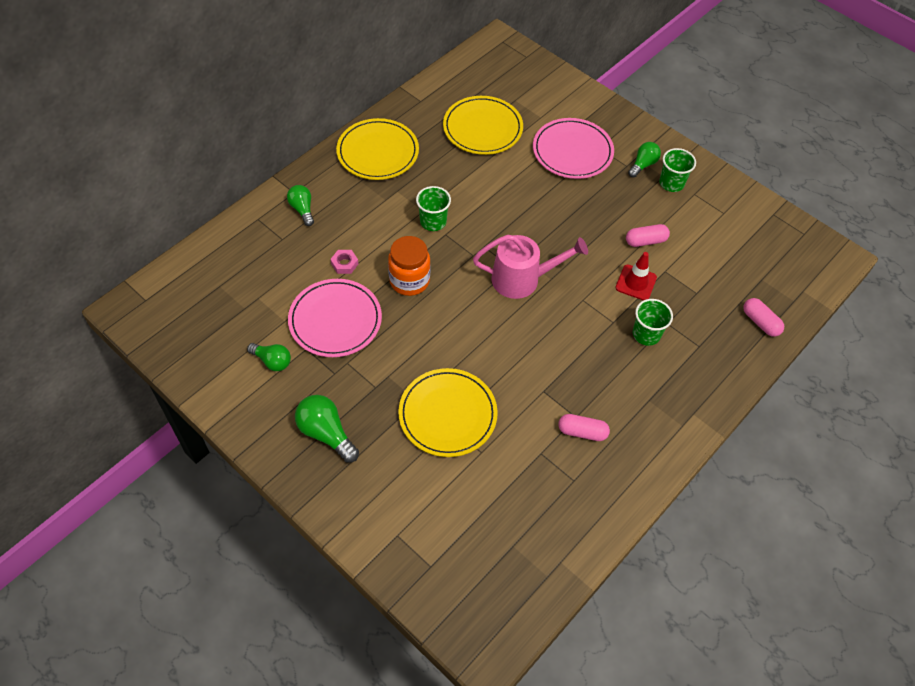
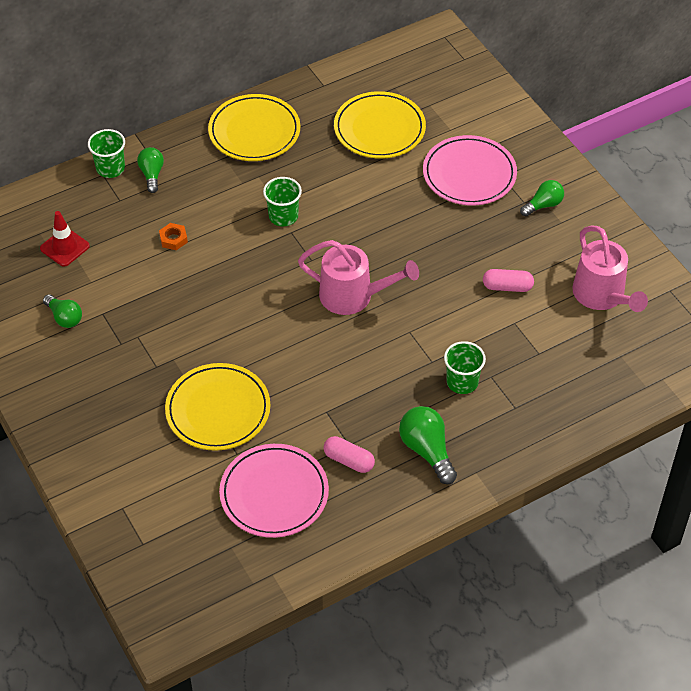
camera: 20 degrees right, 5 degrees down
(326, 433) = (90, 398): green light bulb -> green light bulb (427, 450)
(335, 320) = (142, 293): pink plate -> pink plate (274, 493)
(344, 264) = (173, 239): pink nut -> orange nut
(409, 281) = (233, 271): orange jar -> none
(636, 283) = (475, 327): red traffic cone -> red traffic cone (65, 247)
(671, 183) = (566, 232): green cup -> green cup (110, 168)
(724, 231) = (602, 296): none -> pink watering can
(760, 322) = (596, 400): pink capsule -> none

